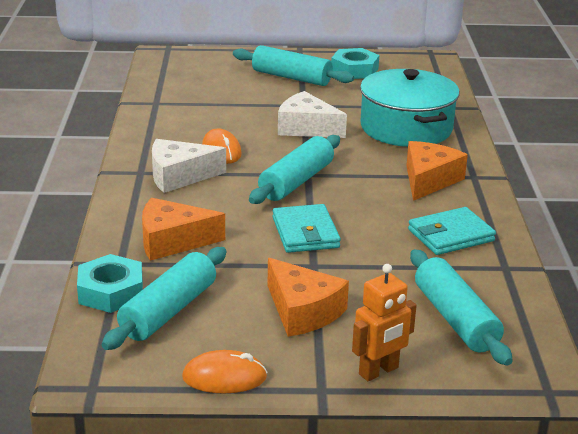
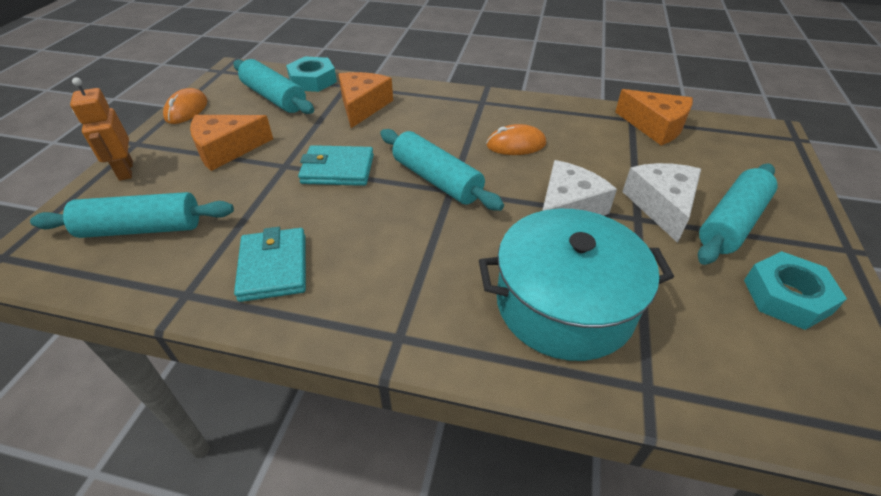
camera: 105 degrees right, 15 degrees up
(179, 176) = (468, 118): white cheese -> white cheese (661, 206)
(429, 180) = (405, 285): orange cheese -> orange cheese (655, 126)

